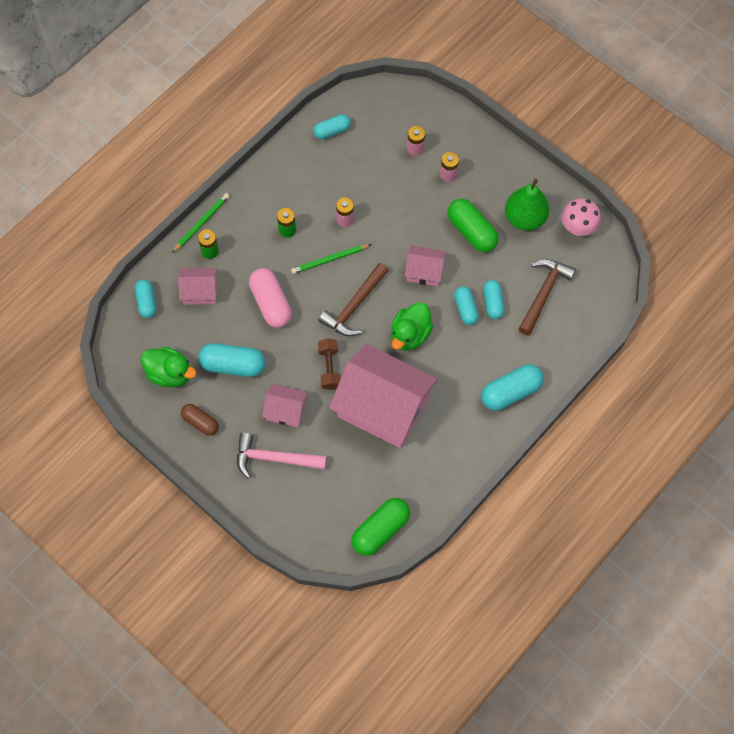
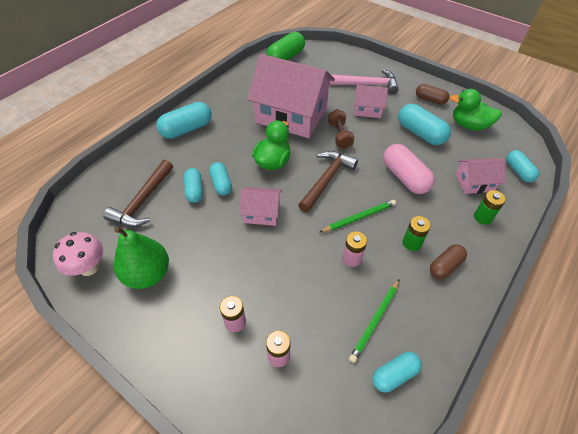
camera: 175 degrees right, 15 degrees down
(201, 223) = (505, 244): green pencil -> green pencil (375, 321)
(233, 365) = (420, 133): turquoise capsule -> turquoise capsule turned 45 degrees clockwise
(264, 206) = (445, 266): none -> brown capsule
(472, 231) = (210, 255): green capsule -> none

